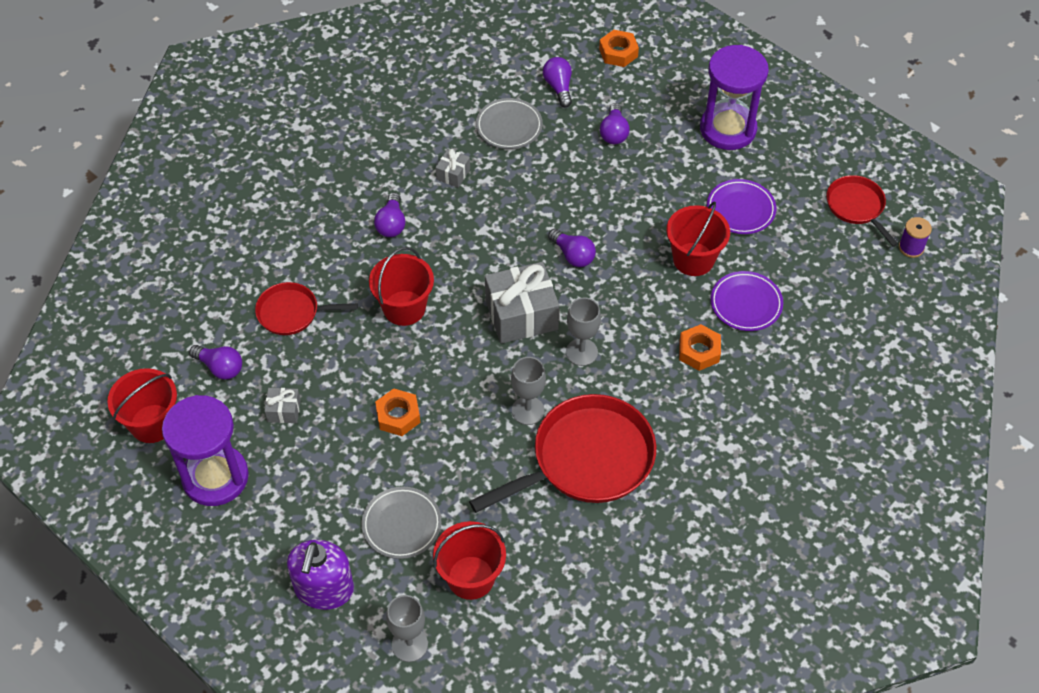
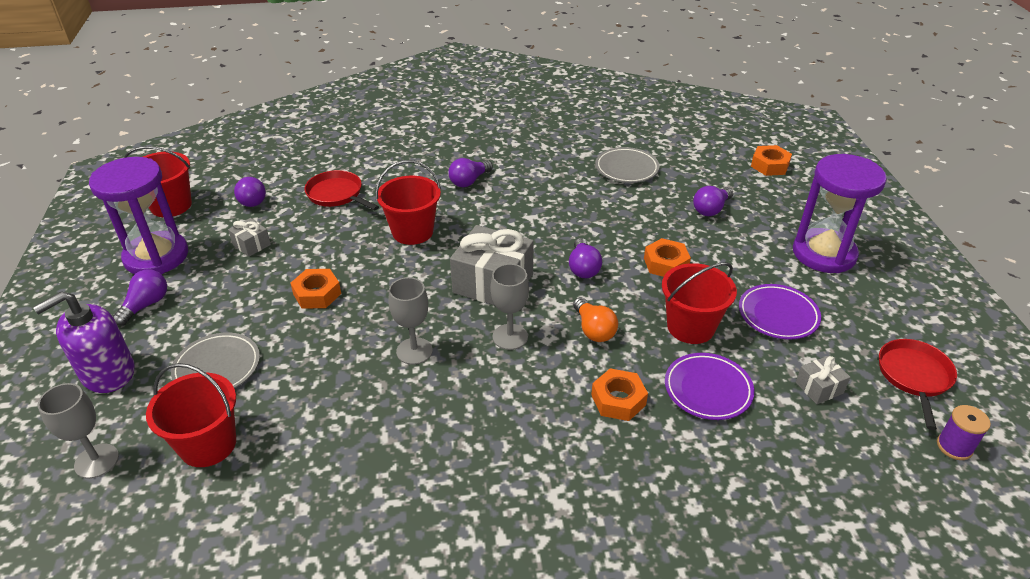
camera: 40 degrees right, 15 degrees down
(453, 174) = (550, 175): grey gift -> grey gift (819, 388)
(558, 87) = (694, 164): purple light bulb -> purple light bulb (146, 305)
(586, 459) = (415, 420): red pan -> none
(628, 211) = (666, 264): none -> orange nut
(632, 306) = (594, 330): none -> orange light bulb

